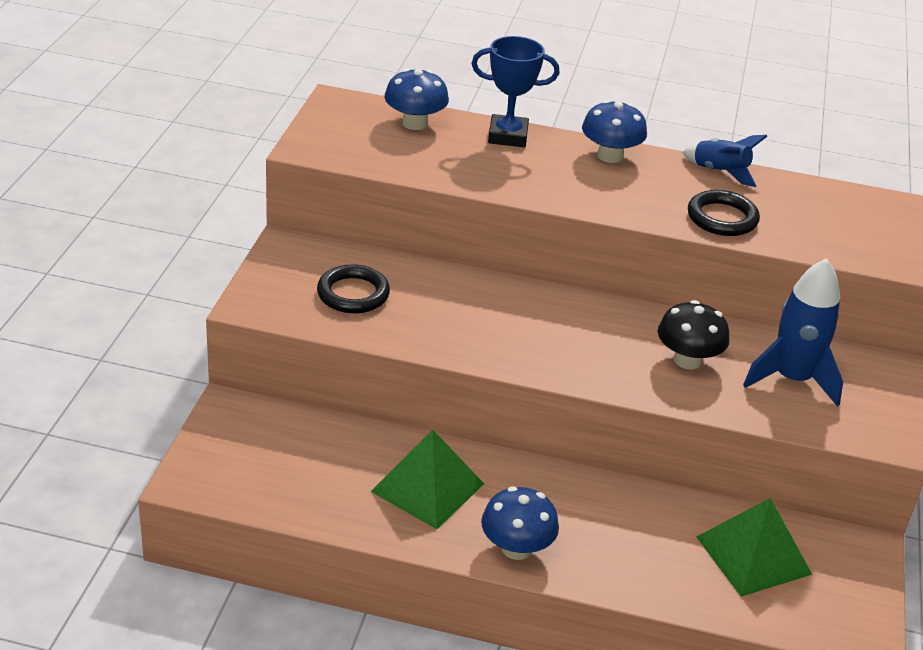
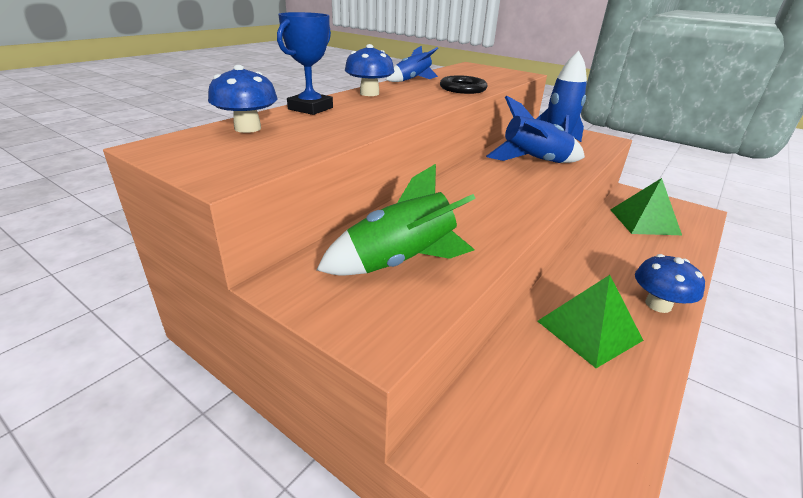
camera: 65 degrees left, 5 degrees down
(353, 294) = (400, 263): black ring -> green rocket
(687, 360) = (534, 162): black mushroom -> blue rocket

